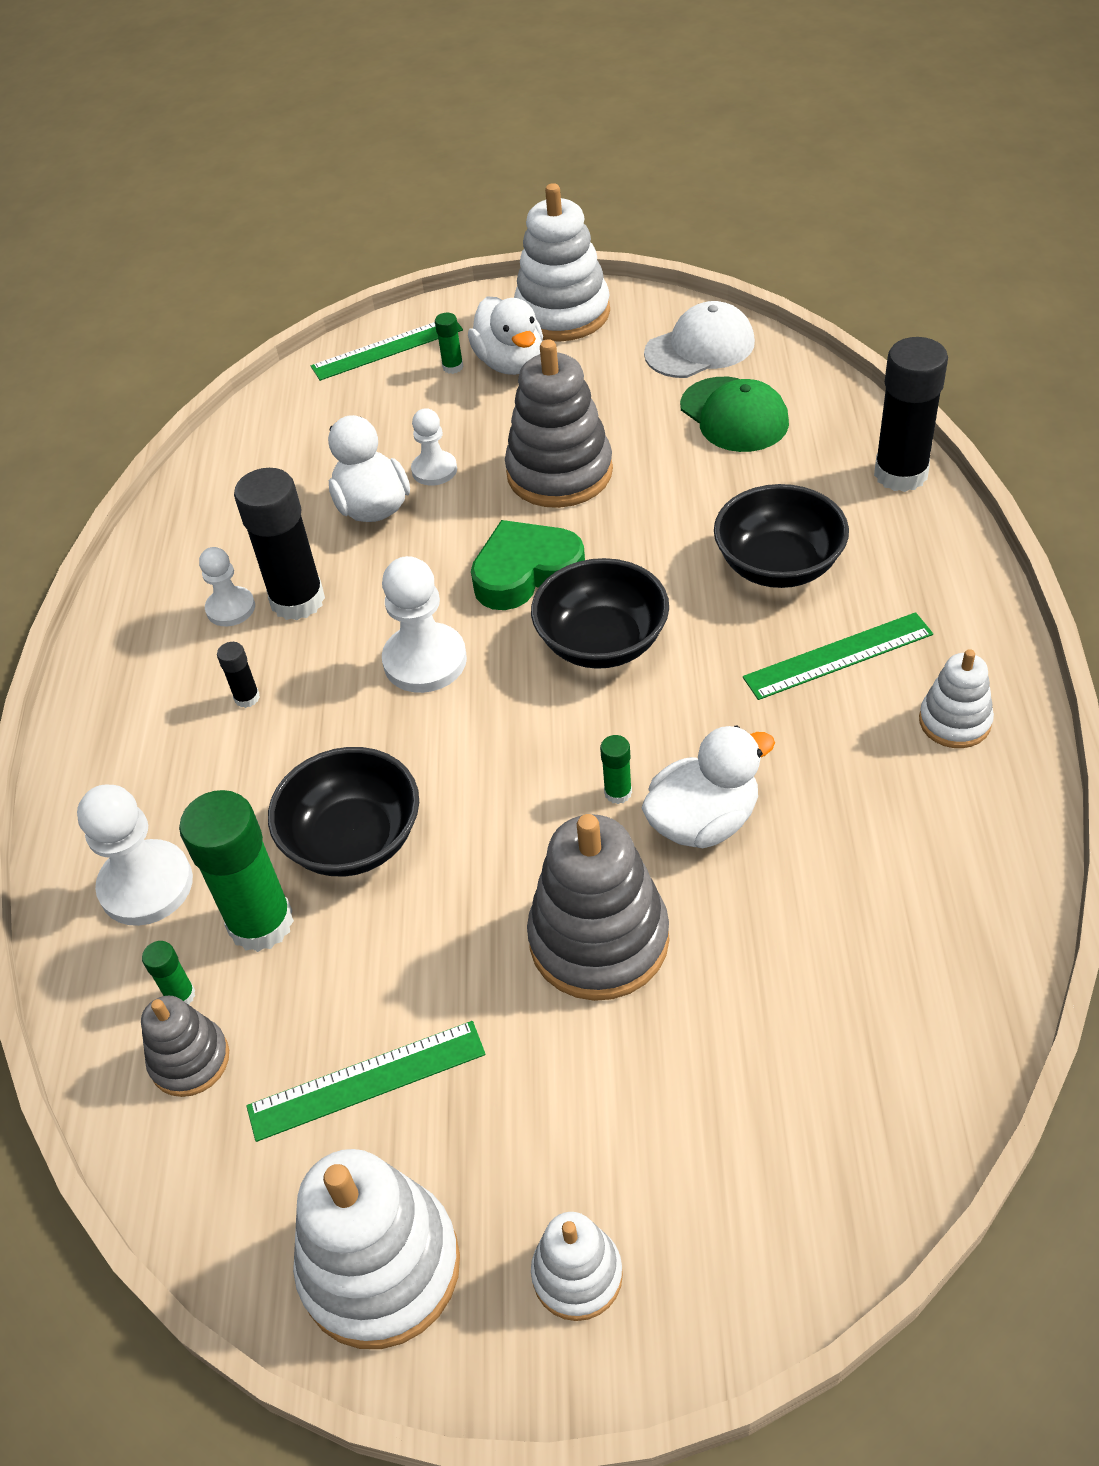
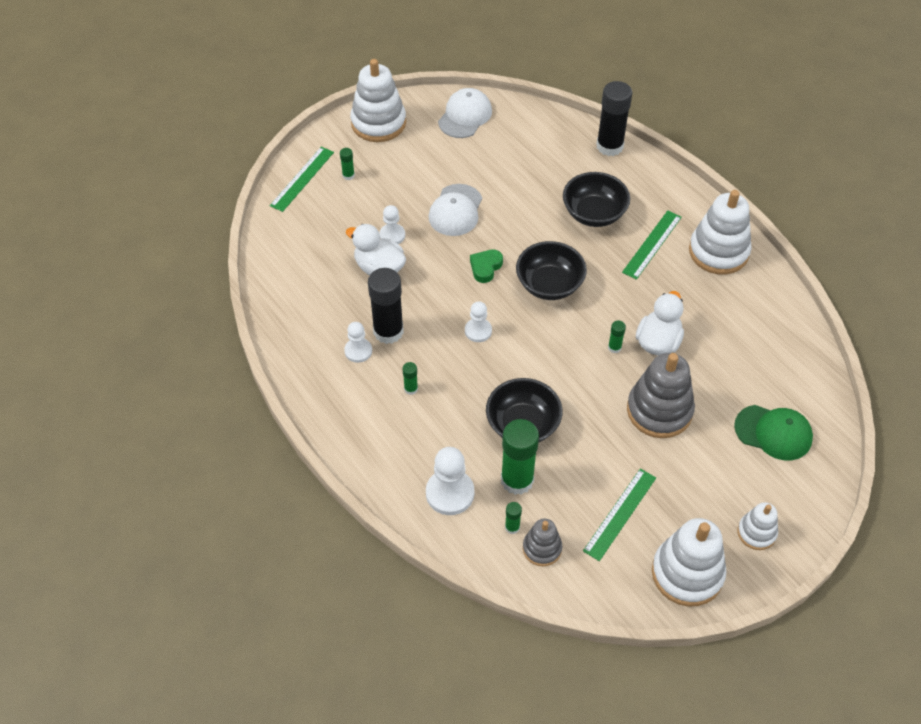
camera: 40 degrees left, 5 degrees up
(247, 698) = (411, 389): black glue stick -> green glue stick
(425, 661) = (478, 331): white pawn -> white pawn, size x0.61
(510, 363) = (377, 161): white duck -> none
(526, 573) = (485, 267): green heart -> green heart, size x0.62
(559, 473) = (455, 210): grey stacking toy -> white cap
(734, 415) = (512, 146): green cap -> green cap (773, 432)
(954, 721) = (718, 252): white stacking toy -> white stacking toy, size x1.81

